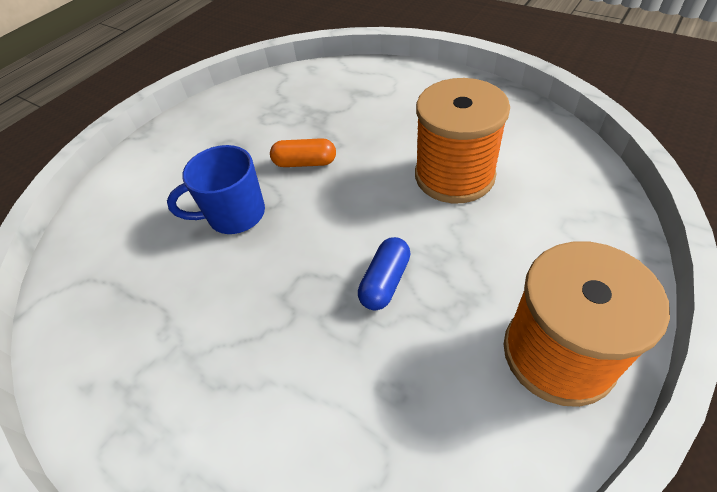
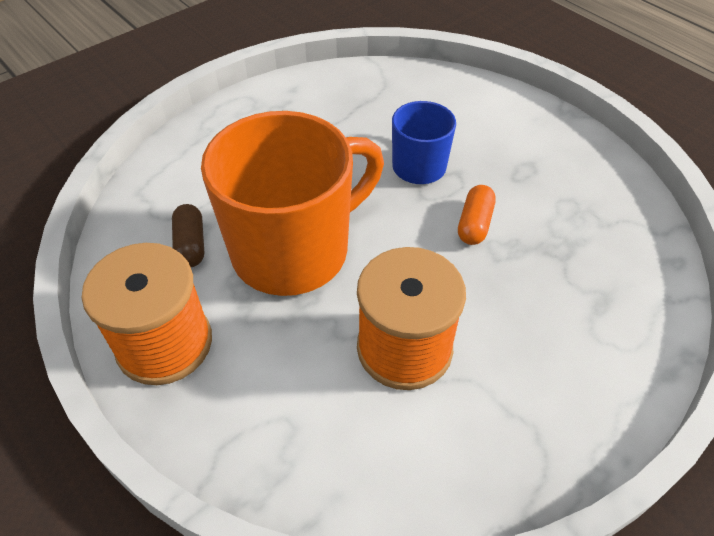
camera: 100 degrees right, 0 degrees up
(385, 281) = (294, 250): blue capsule -> orange mug
(418, 392) = (191, 244): none -> brown capsule

